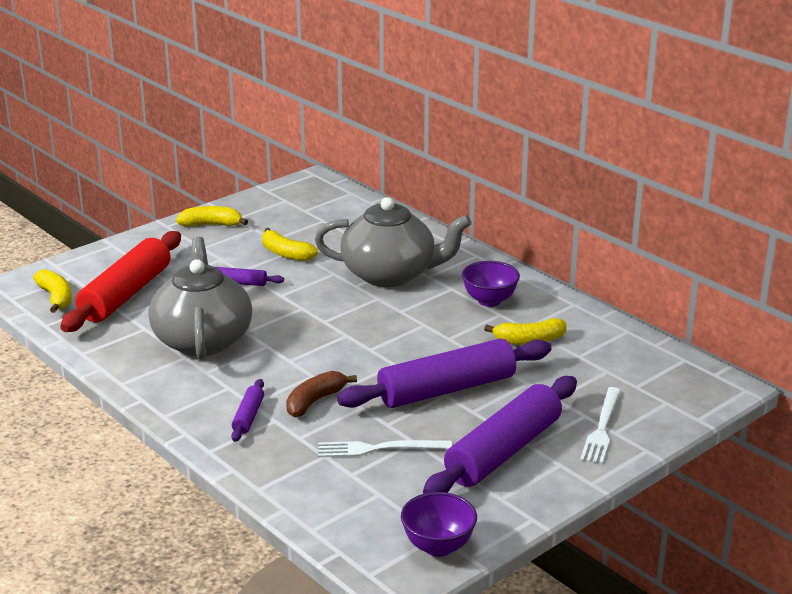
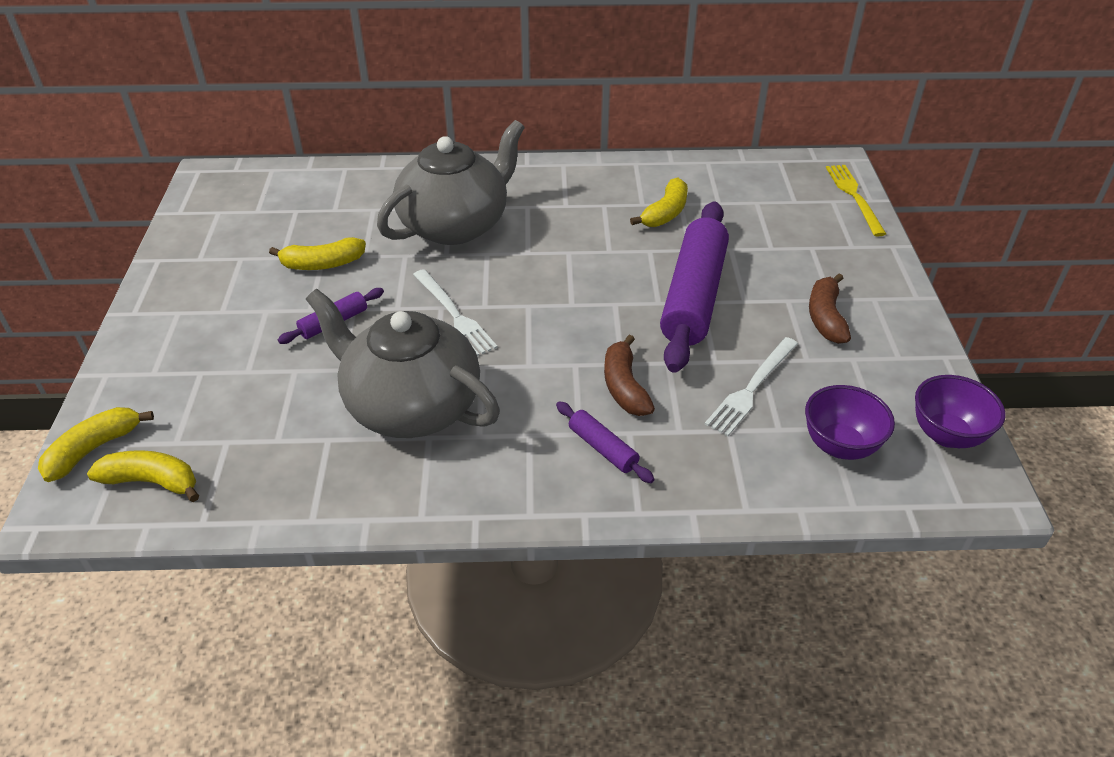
camera: 50 degrees left, 15 degrees up
(125, 294) = (232, 418): red rolling pin -> none
(211, 225) = (185, 282): yellow banana -> yellow banana (93, 449)
(489, 301) = (575, 198): purple bowl -> purple bowl (840, 446)
(503, 451) = (825, 317): purple rolling pin -> brown banana
(602, 428) = (840, 249): white fork -> white fork (454, 315)
(689, 410) = (854, 197): none -> yellow fork

